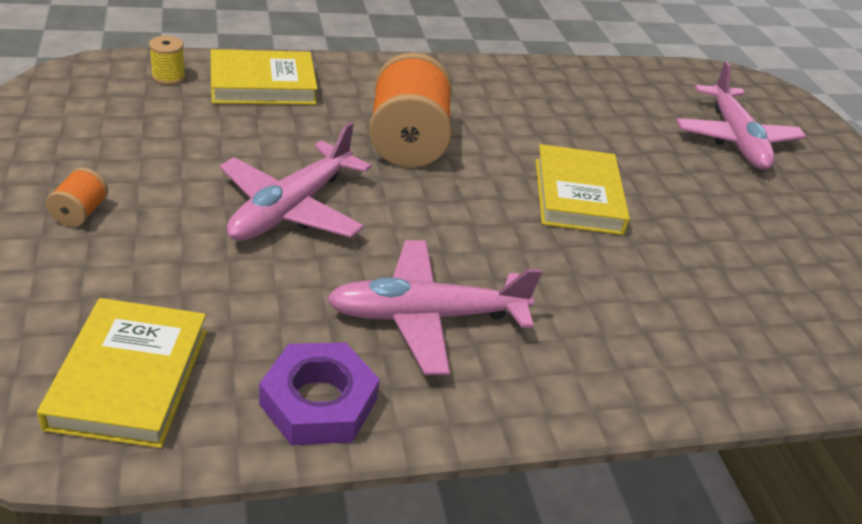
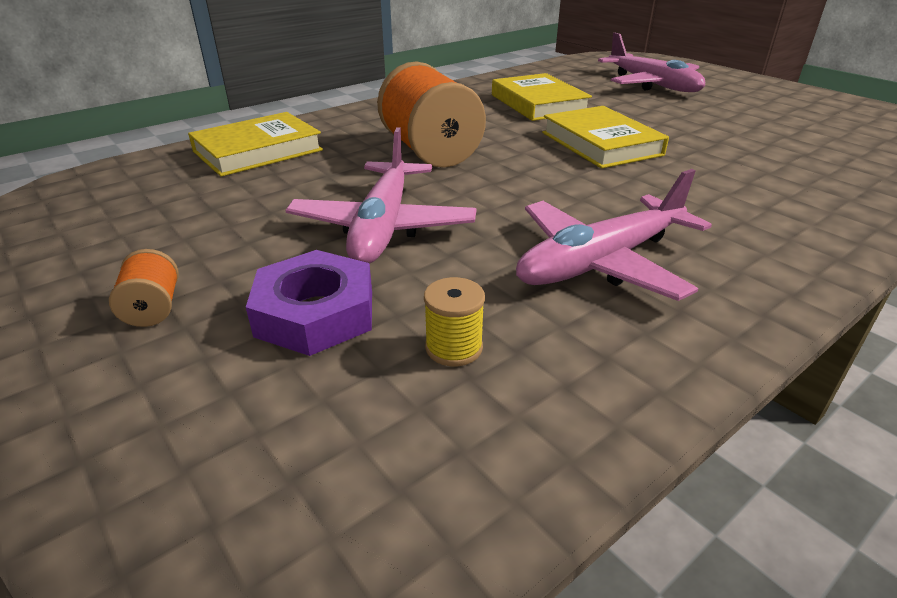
camera: 20 degrees left, 5 degrees down
(129, 378) = (373, 452): yellow book -> yellow book (538, 103)
(168, 77) = (155, 170): yellow spool -> yellow spool (454, 348)
(319, 402) = (601, 376): purple nut -> purple nut (315, 313)

